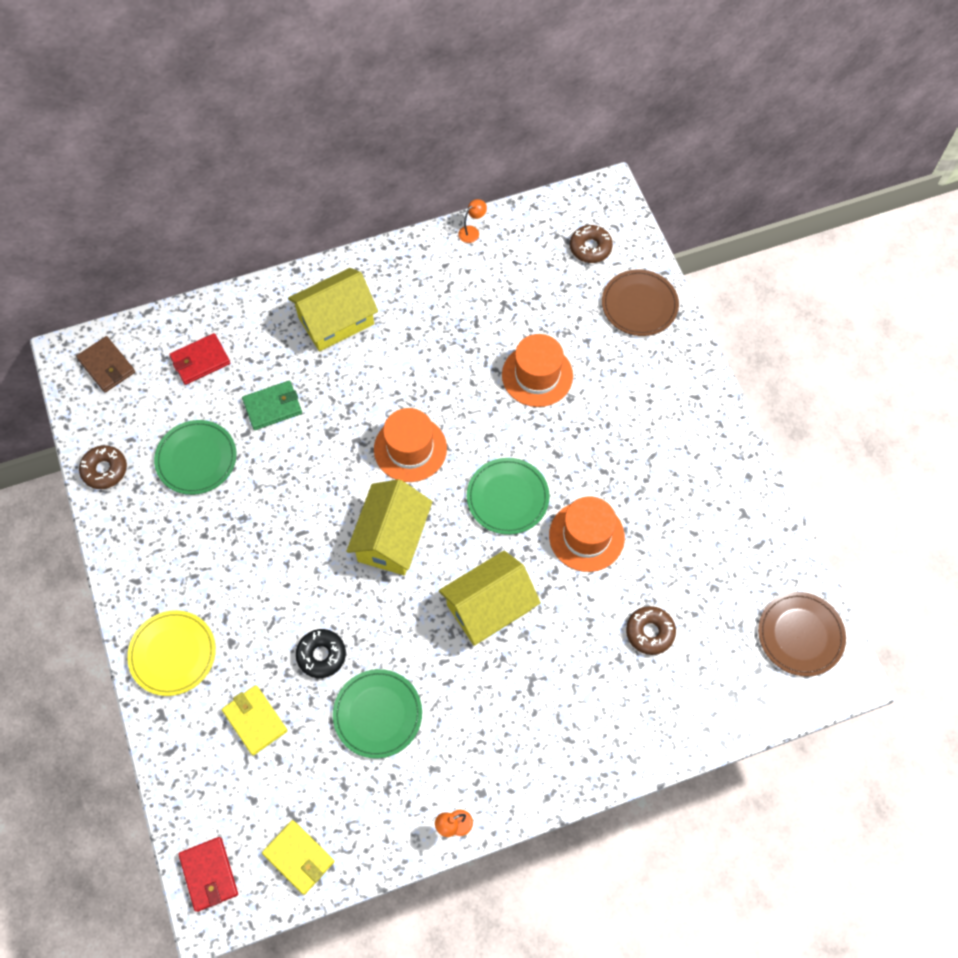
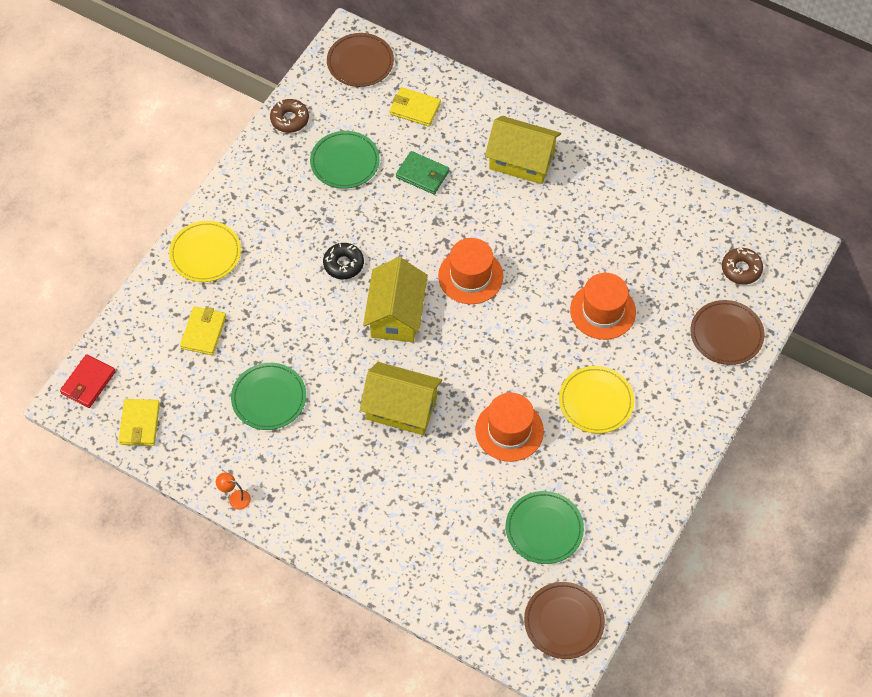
camera: 50 degrees right, 5 degrees down
(107, 366) = (360, 62): brown wallet -> brown plate
(200, 361) = (415, 108): red wallet -> yellow wallet
(321, 655) = (279, 336): black donut -> black donut (343, 264)
(392, 538) = (396, 314): yellow house -> yellow house turned 60 degrees counterclockwise
(472, 231) = (676, 187): orange lamp -> none
(507, 497) = (491, 361): green plate -> green plate (544, 529)
(617, 447) = (596, 401): none -> yellow plate
(649, 632) = (475, 521): brown donut -> none

